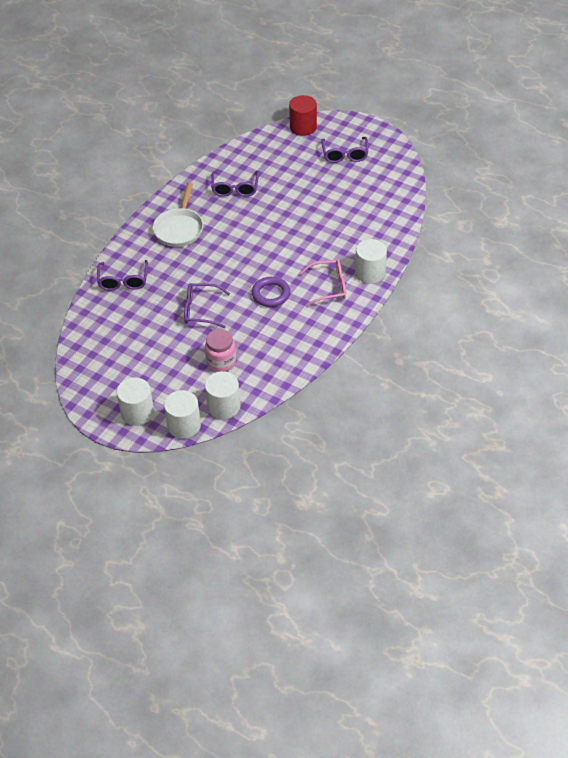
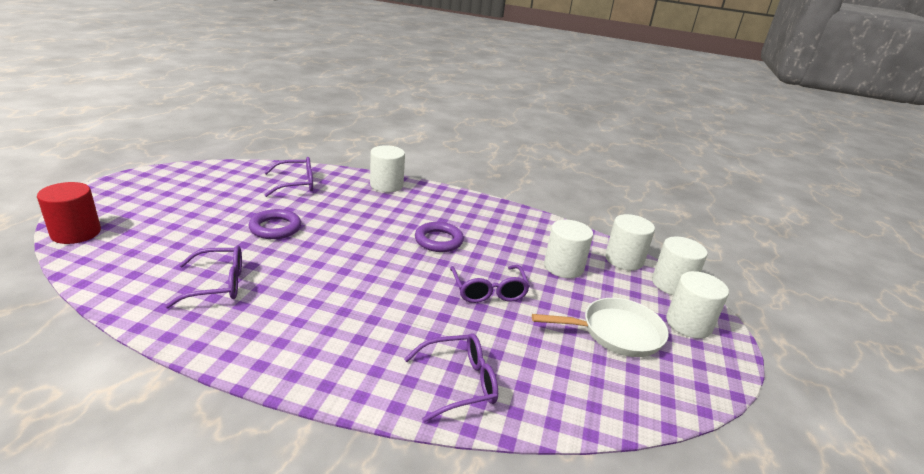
camera: 110 degrees left, 20 degrees down
(179, 228) = (317, 333): white pan -> white pan (616, 333)
(221, 361) = (563, 267): pink jar -> white cylinder
(300, 209) = (275, 228): none -> purple ring
(329, 287) = (414, 206): pink glasses -> none
(345, 155) = (164, 201): purple glasses -> purple glasses (296, 184)

